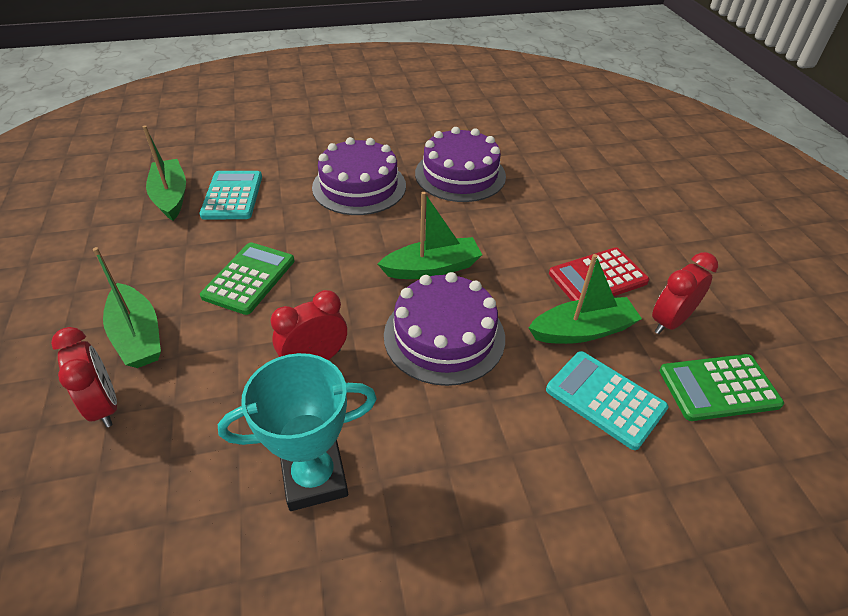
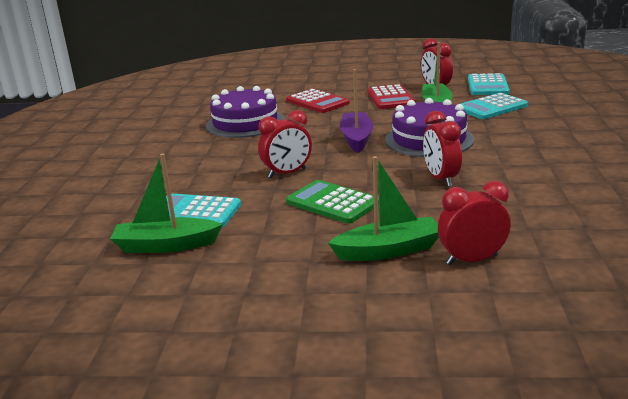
camera: 70 degrees left, 20 degrees down
(314, 477) = (546, 181): turquoise trophy -> none
(322, 233) = (287, 173): none -> red clock
(359, 186) = (229, 158): purple cake -> none
(432, 268) = (356, 139): green boat -> purple boat
(552, 214) = (317, 102): none -> red calculator
(718, 388) = (487, 86): green calculator -> turquoise calculator

